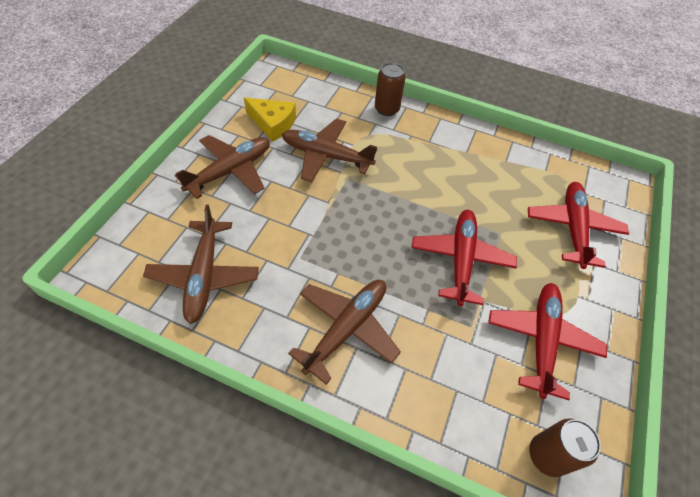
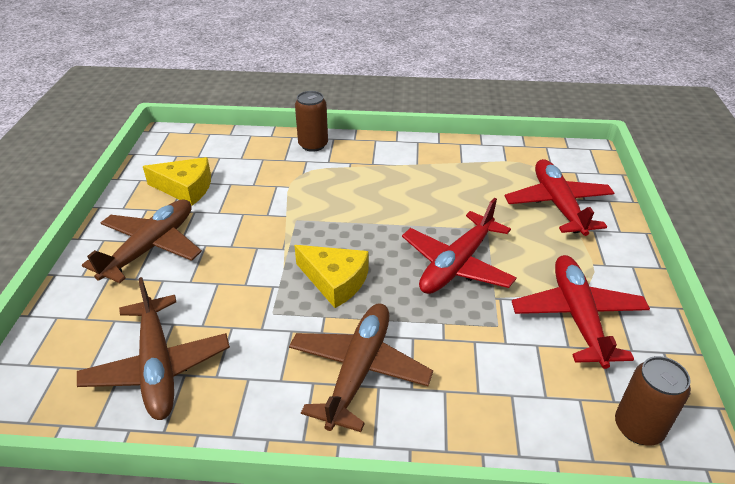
camera: 15 degrees left, 15 degrees down
(326, 156) = (262, 204): brown plane -> none
(357, 244) = (335, 281): none -> yellow cheese
(461, 260) = (457, 264): red plane -> red plane turned 135 degrees counterclockwise

